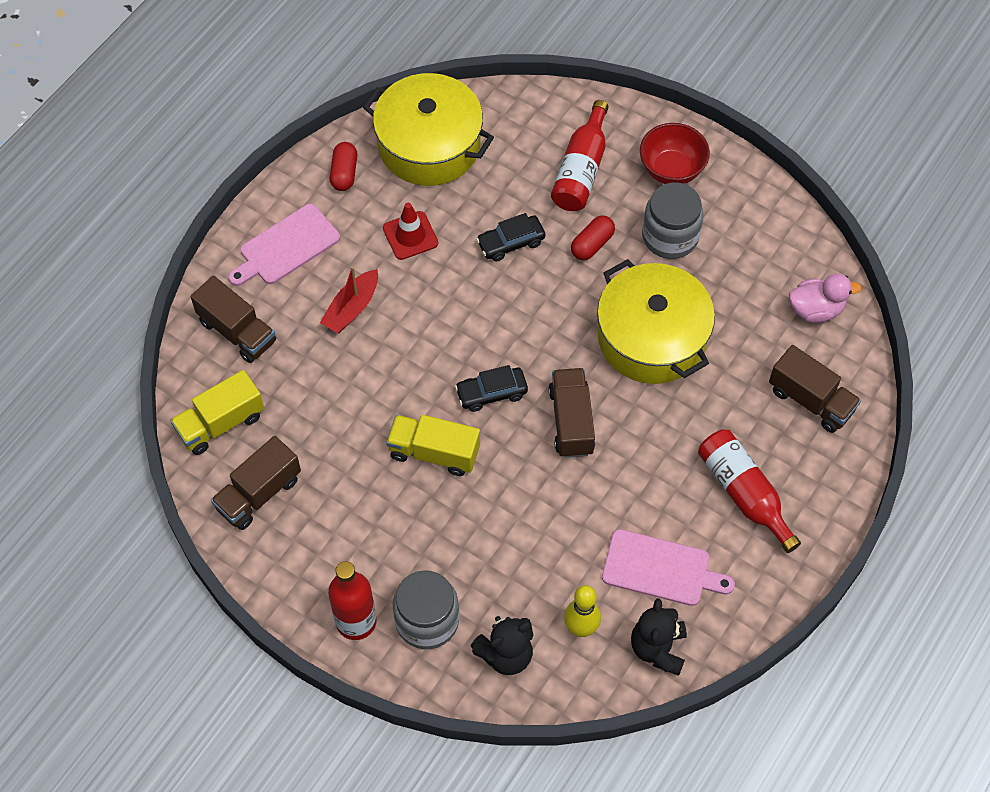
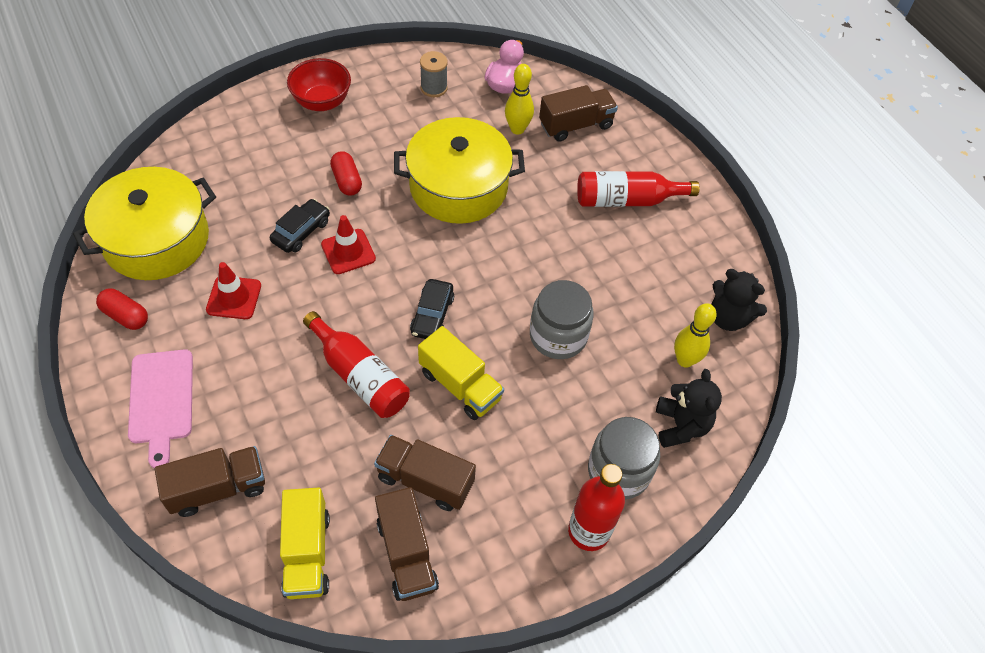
camera: 65 degrees left, 5 degrees down
(352, 308) = (270, 378): red boat -> none
(434, 452) = (460, 385): yellow truck -> yellow truck turned 90 degrees counterclockwise
(511, 243) = (301, 231): black car -> black car turned 150 degrees counterclockwise
(514, 291) = (348, 252): none -> red traffic cone
(571, 421) = (496, 274): brown truck -> brown truck (425, 480)
(581, 170) = (273, 153): red bottle -> red bottle (359, 376)
(660, 569) = (661, 282): pink cutting board -> none
(670, 236) = (379, 132): grey jar -> grey jar (558, 336)
(762, 250) = (434, 88): none -> grey spool
(764, 350) = (517, 129): none -> yellow bowling pin

